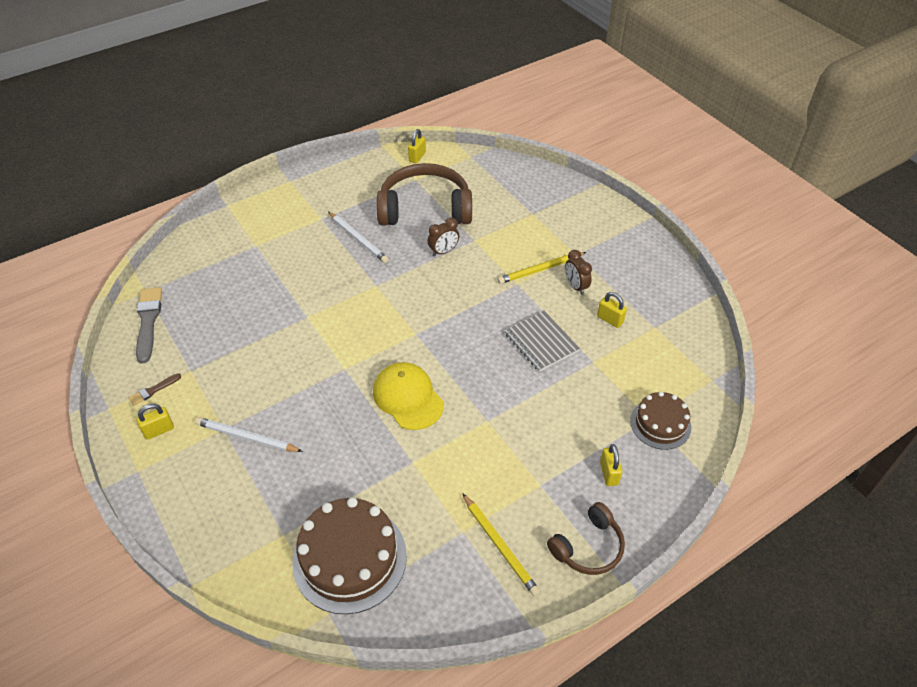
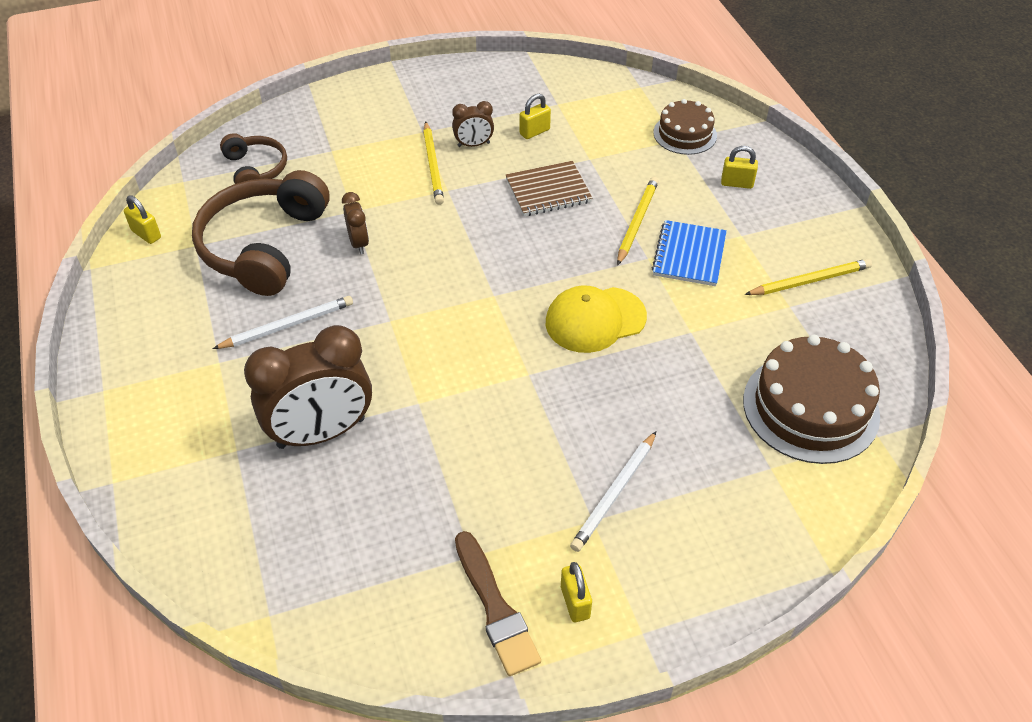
camera: 75 degrees left, 0 degrees up
(148, 321) = (343, 612): grey brush -> none
(153, 390) = (495, 608): brown brush -> brown brush, size x1.93
(274, 278) = (321, 433): none -> brown clock
(500, 449) = (689, 255): none -> blue notebook
(527, 406) = (636, 222): none -> yellow pencil
(541, 342) = (548, 191): grey notebook -> brown notebook
(588, 547) = (819, 218): brown headphones -> brown headphones (256, 169)

